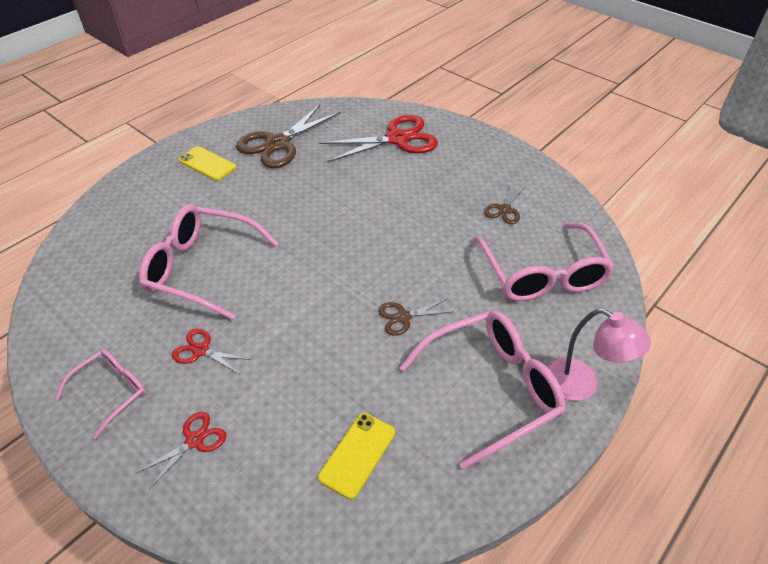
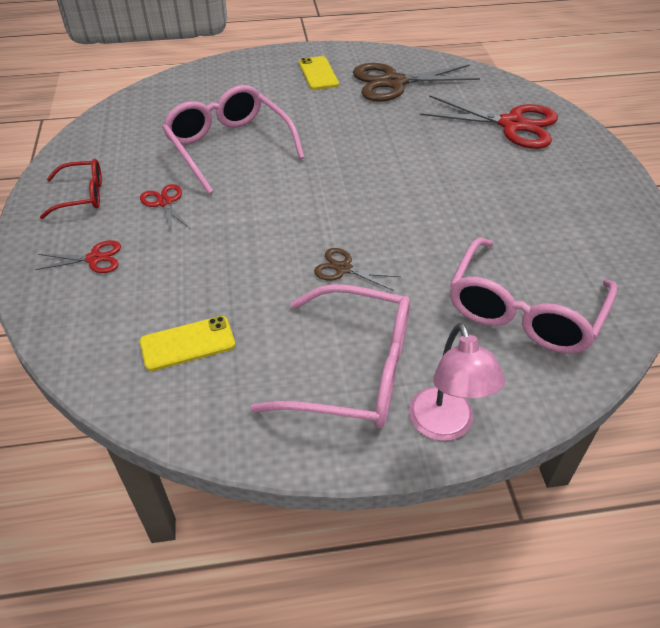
camera: 40 degrees right, 0 degrees up
(112, 391) = (82, 195): pink glasses -> red glasses
(504, 209) = (553, 235): brown scissors -> none

